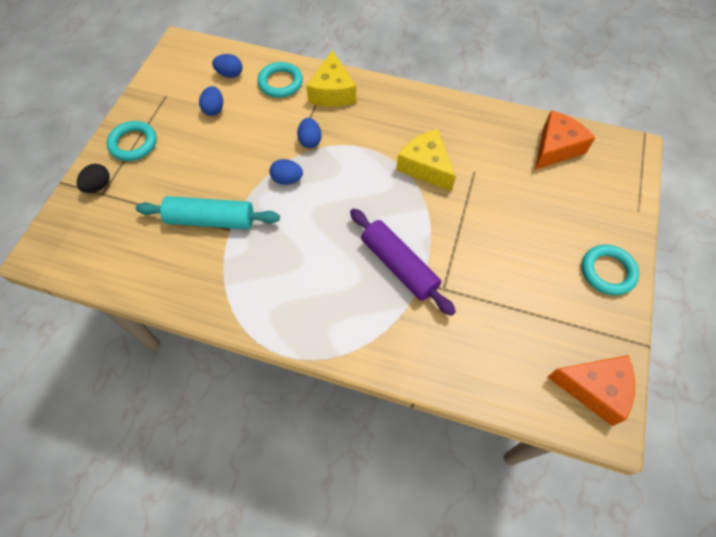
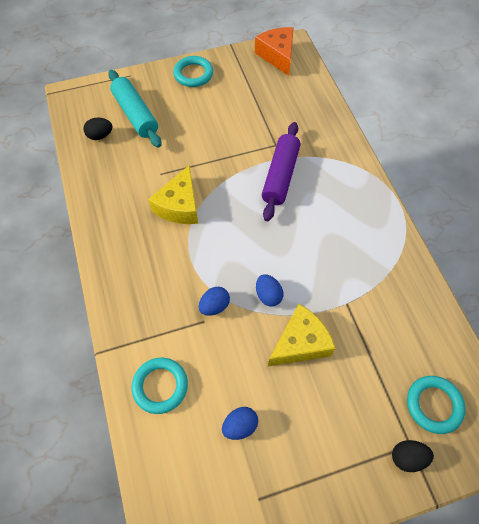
camera: 125 degrees left, 0 degrees up
(133, 143) = (340, 471): turquoise ring -> turquoise ring (433, 405)
(211, 220) = (352, 324): turquoise rolling pin -> turquoise rolling pin (136, 114)
(230, 74) = (182, 451): blue egg -> none
(332, 92) = (141, 327): yellow cheese -> yellow cheese (300, 343)
(556, 148) = (100, 136): orange cheese -> black egg

